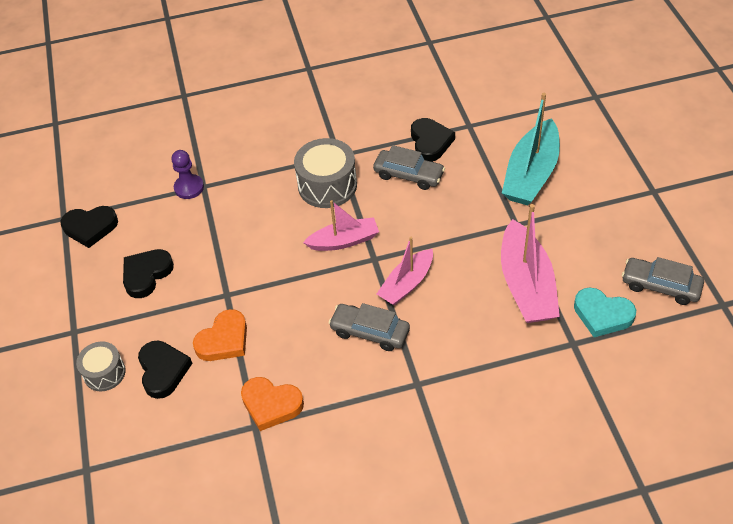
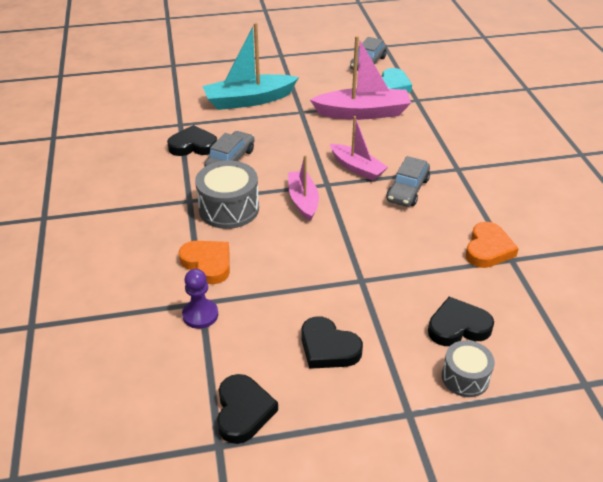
camera: 90 degrees left, 10 degrees down
(224, 340) = (418, 281): orange heart -> orange heart (207, 263)
(531, 174) = (249, 100): turquoise boat -> turquoise boat turned 135 degrees clockwise

